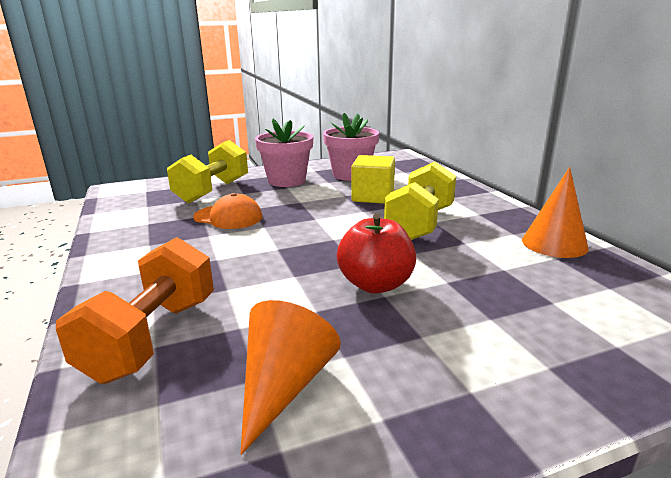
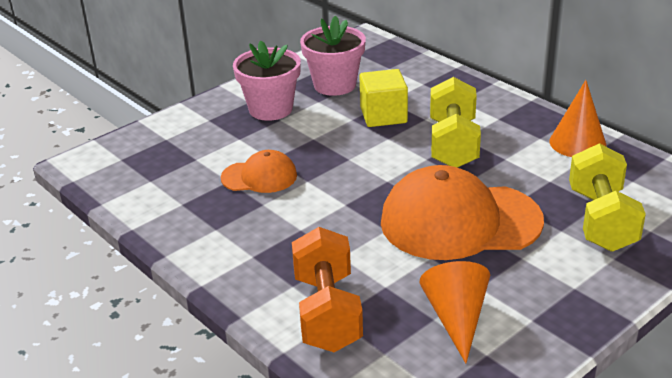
camera: 20 degrees left, 10 degrees up
(212, 191) = (202, 143): yellow dumbbell -> yellow dumbbell (601, 220)
(376, 284) = (460, 221): red apple -> orange cap

